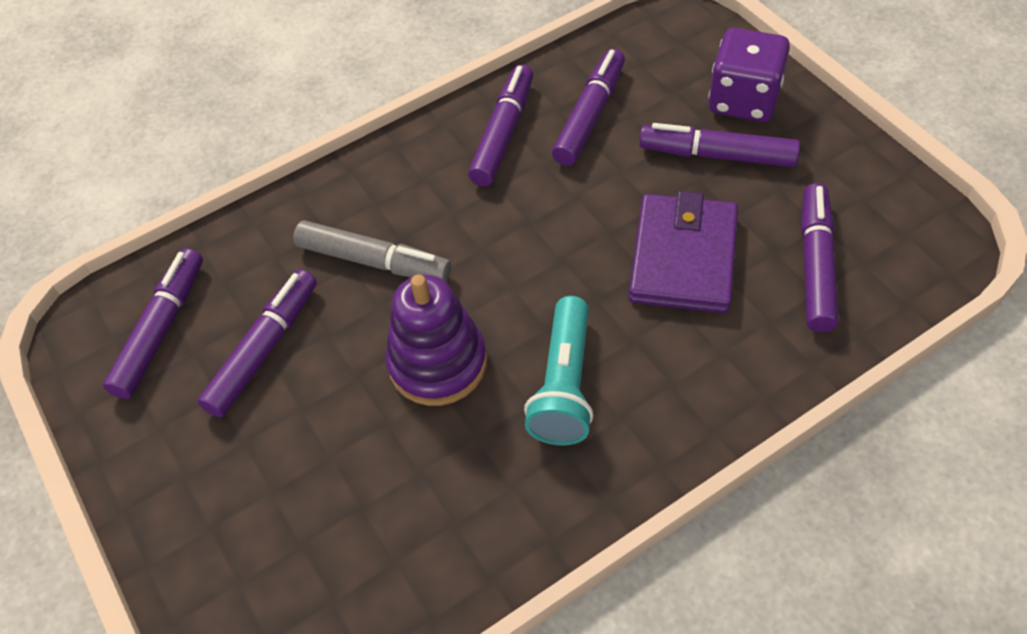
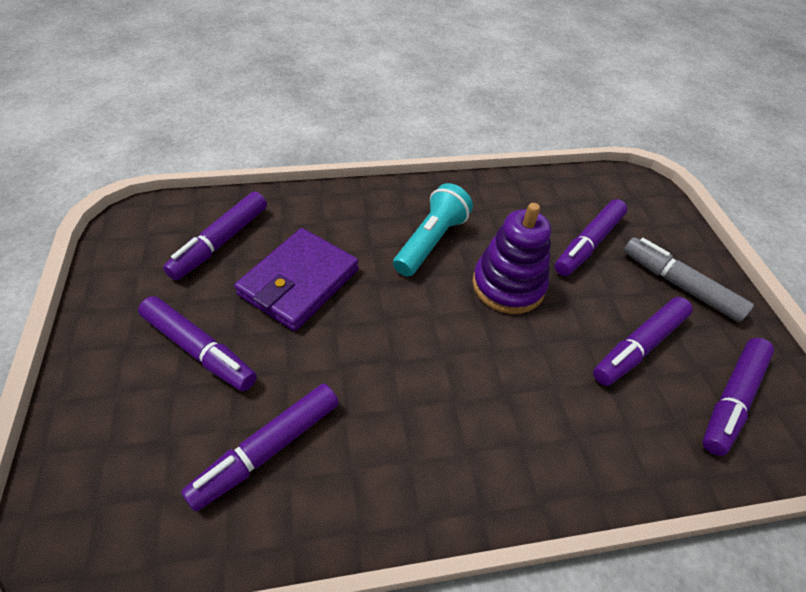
camera: 165 degrees left, 5 degrees down
(374, 261) = (537, 382): grey marker -> grey marker (679, 285)
(503, 133) = (363, 470): purple marker -> purple marker (588, 244)
(743, 100) = (121, 394): purple dice -> none

